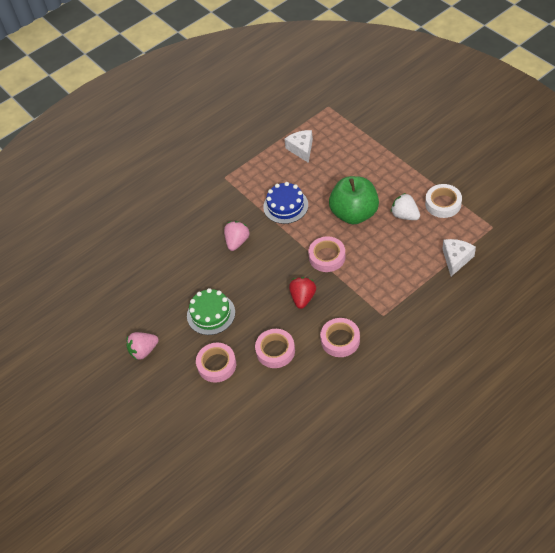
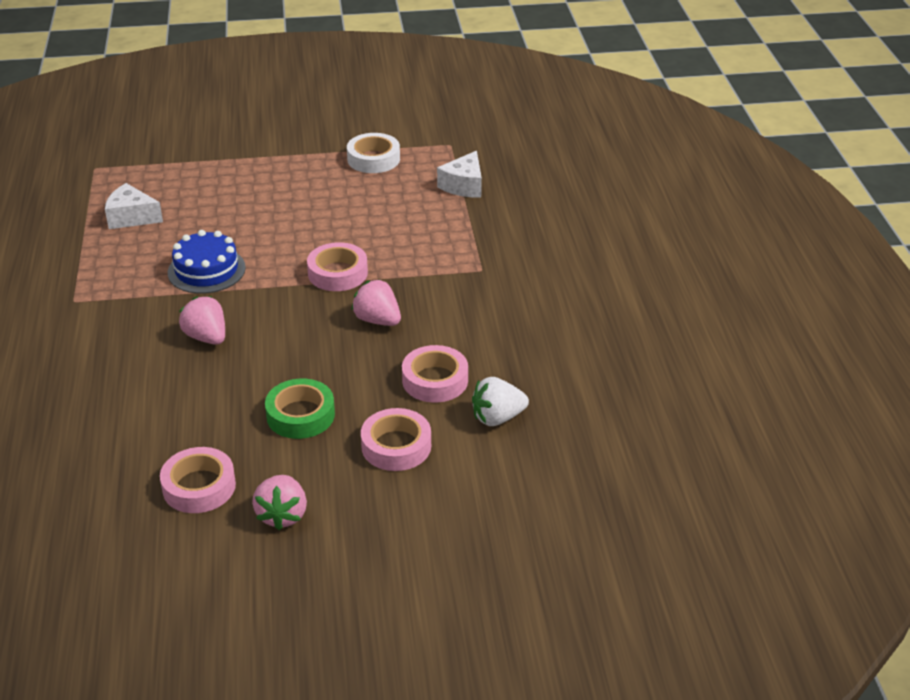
camera: 65 degrees left, 15 degrees down
(211, 314) = (300, 415): green cake -> green tape
(303, 298) = (377, 320): red strawberry -> pink strawberry
(340, 340) = (480, 318): pink tape -> pink tape (199, 486)
(354, 213) = (299, 224): green apple -> none
(405, 215) = (353, 190): white strawberry -> white strawberry (497, 418)
(456, 259) = (464, 186): white cheese -> white cheese turned 120 degrees counterclockwise

